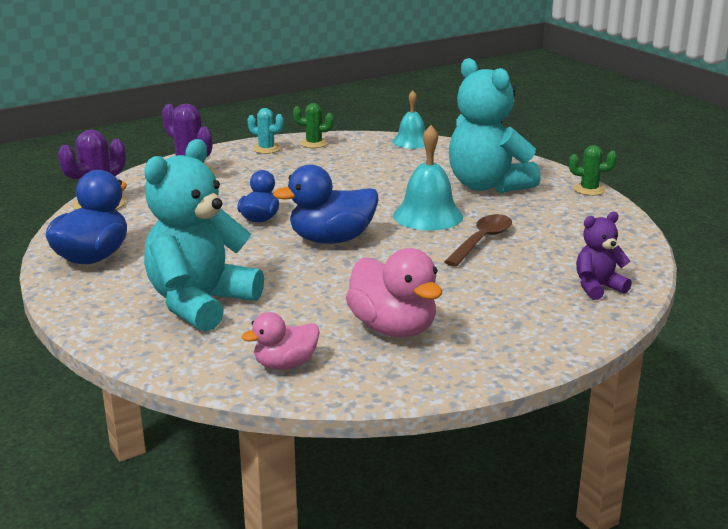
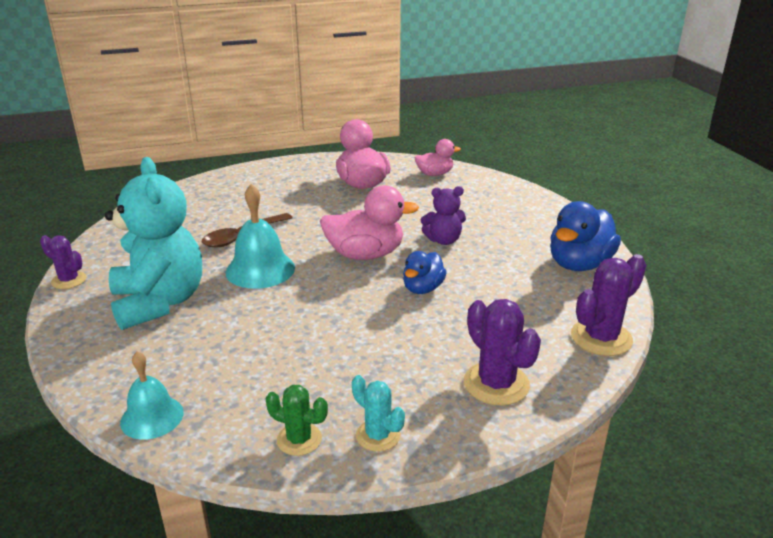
camera: 165 degrees left, 5 degrees up
(200, 303) = (483, 213): turquoise teddy bear -> none
(331, 240) = (365, 254): blue duck -> pink duck
(589, 190) = (69, 280): green cactus -> purple cactus
(598, 287) = (207, 191): purple teddy bear -> purple teddy bear (443, 240)

